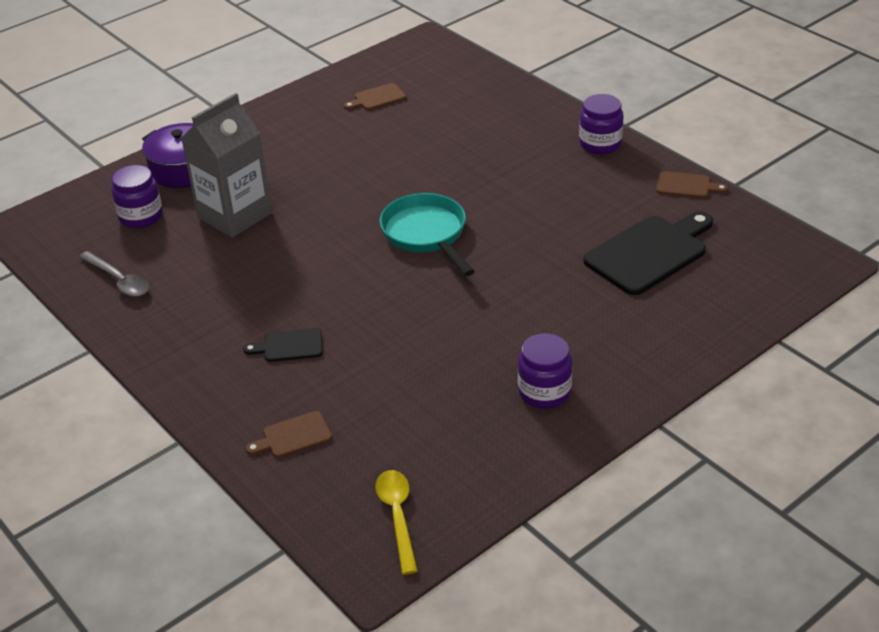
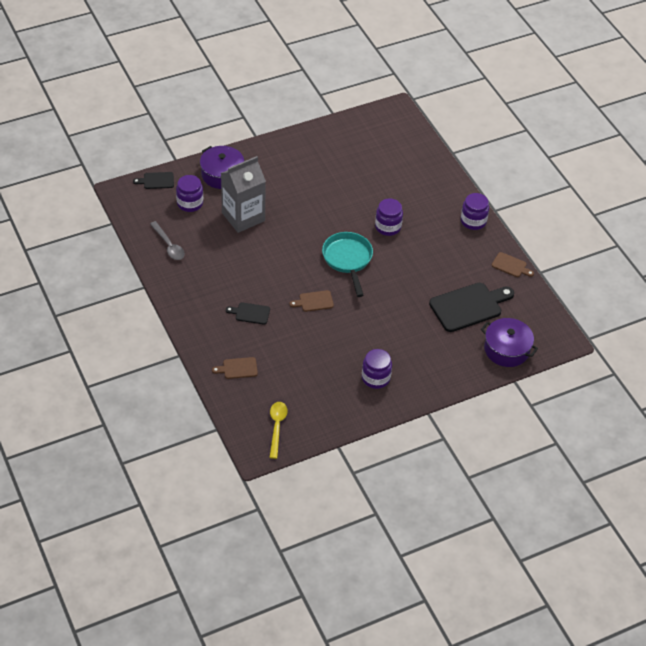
camera: 10 degrees right, 10 degrees up
(77, 199) = (156, 181): none -> black cutting board
(377, 98) = (352, 149): brown cutting board -> brown cutting board (314, 301)
(472, 178) = (388, 227): none -> purple jar
(741, 298) = (506, 349): none -> purple pot

